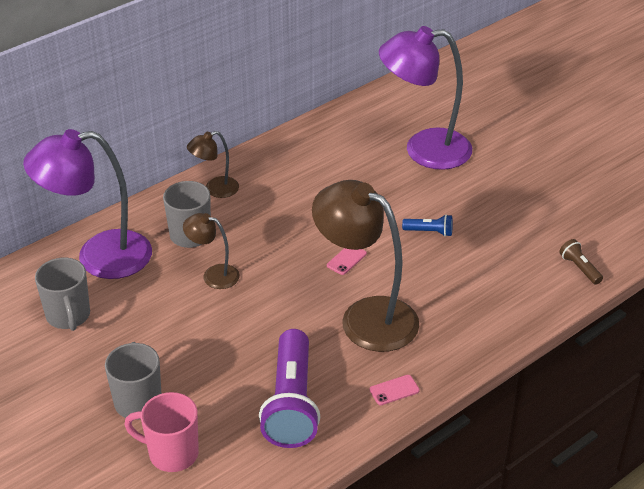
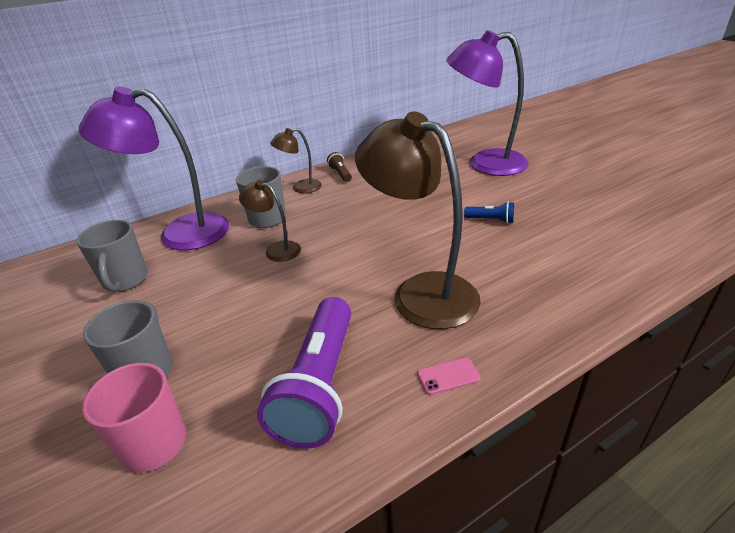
camera: 10 degrees right, 5 degrees down
(346, 259) = (407, 240): pink phone -> none
(579, 268) = (656, 253): brown flashlight -> brown flashlight (340, 174)

